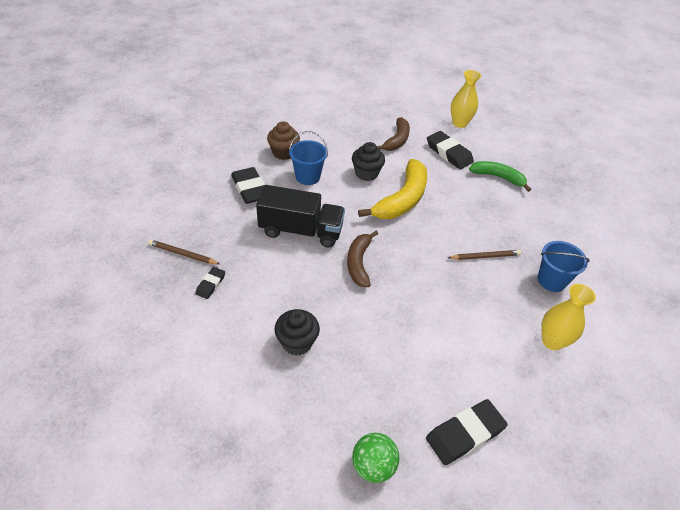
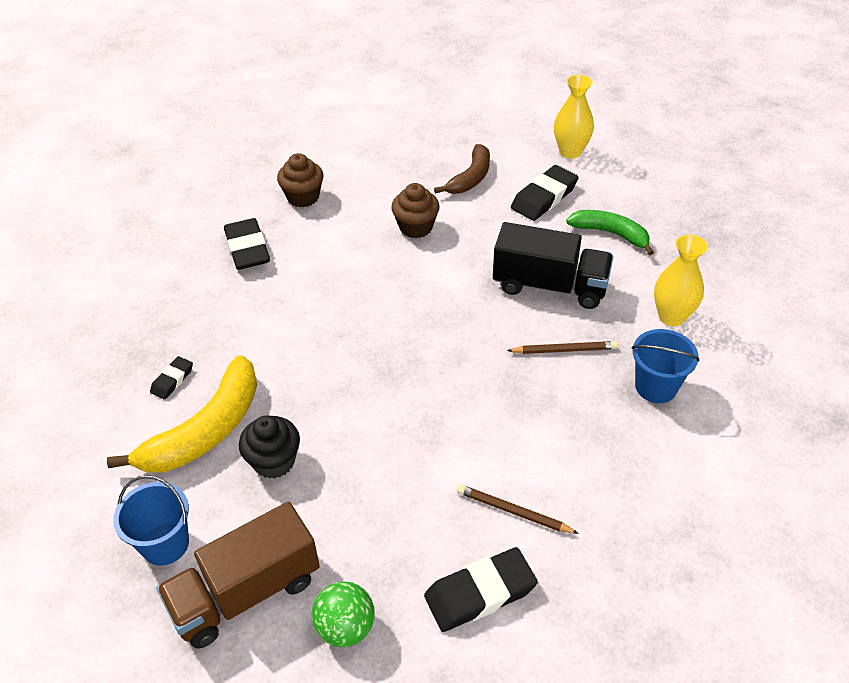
camera: 10 degrees right, 0 degrees up
(183, 254) = (142, 338): brown pencil -> brown pencil (514, 511)
(294, 443) = (246, 592): none -> brown truck
(301, 231) = (307, 309): black truck -> black truck (550, 286)
(307, 177) = (331, 232): blue bucket -> blue bucket (165, 544)
(359, 263) = (379, 355): brown banana -> none
(366, 173) = (416, 227): black cupcake -> brown cupcake
(402, 199) = (460, 265): yellow banana -> yellow banana (206, 430)
(449, 153) = (544, 197): black eraser -> black eraser turned 75 degrees clockwise
(552, 341) = (635, 473): yellow vase -> yellow vase (671, 317)

